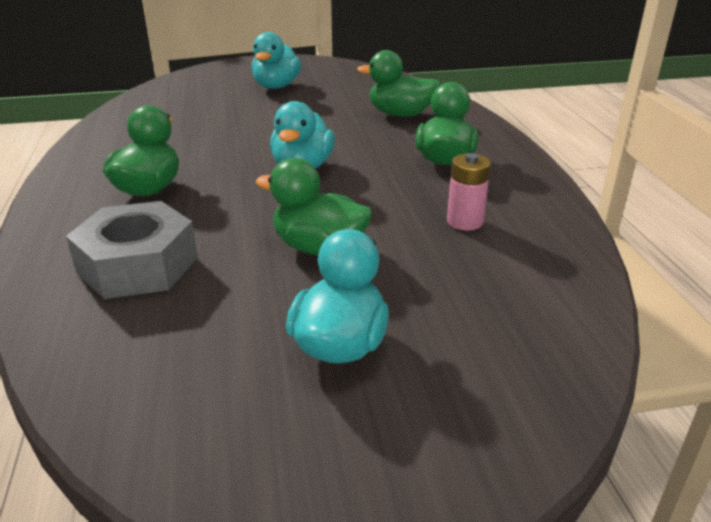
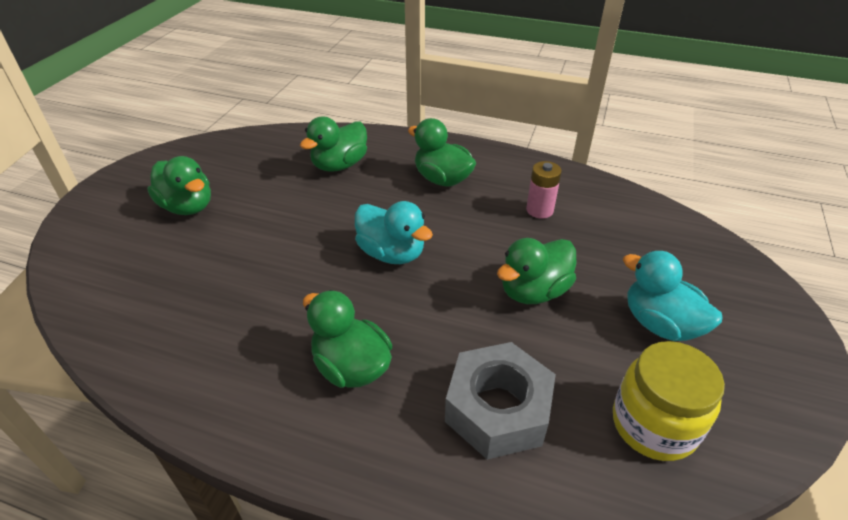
camera: 60 degrees left, 10 degrees up
(167, 366) = (654, 424): none -> yellow jar
(276, 86) = (188, 207): turquoise duck -> green duck

